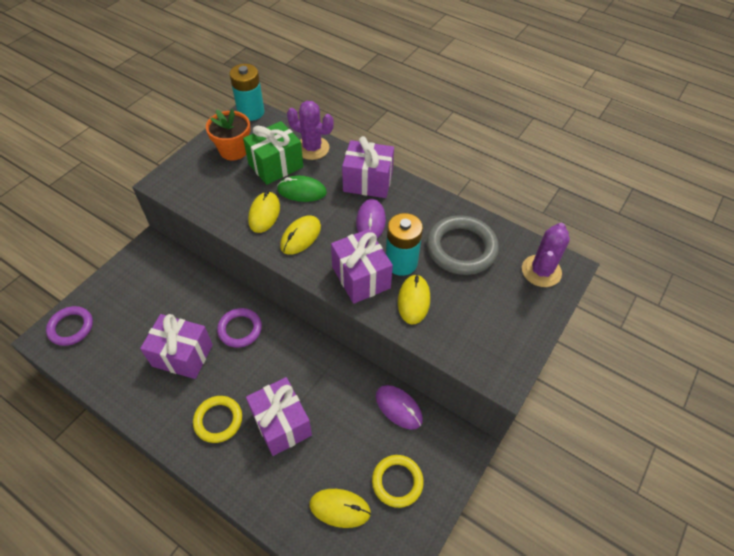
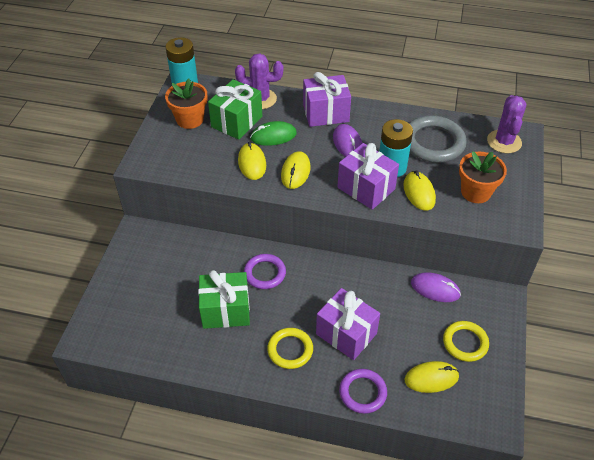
camera: 20 degrees left, 5 degrees down
(71, 327) = (104, 322): purple ring -> purple ring (362, 392)
(182, 355) = (226, 310): purple gift -> green gift
(476, 320) = (476, 192): none -> orange flower pot

